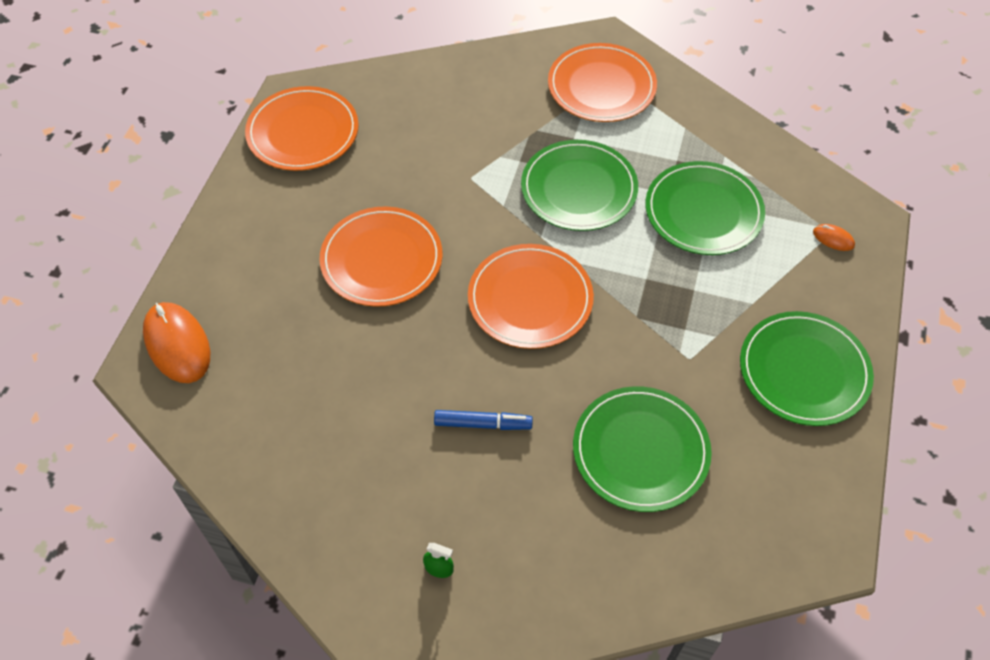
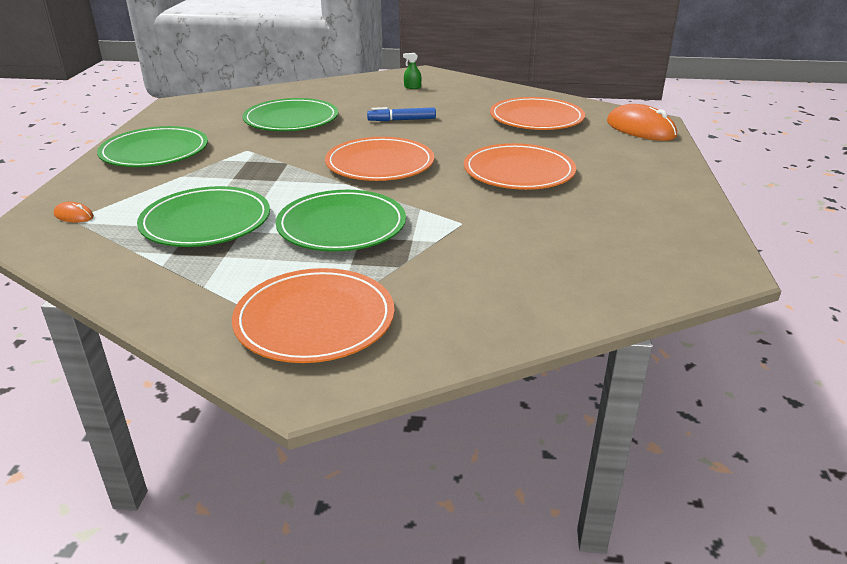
camera: 170 degrees right, 25 degrees down
(303, 132) = (673, 239): orange plate -> orange plate (536, 118)

